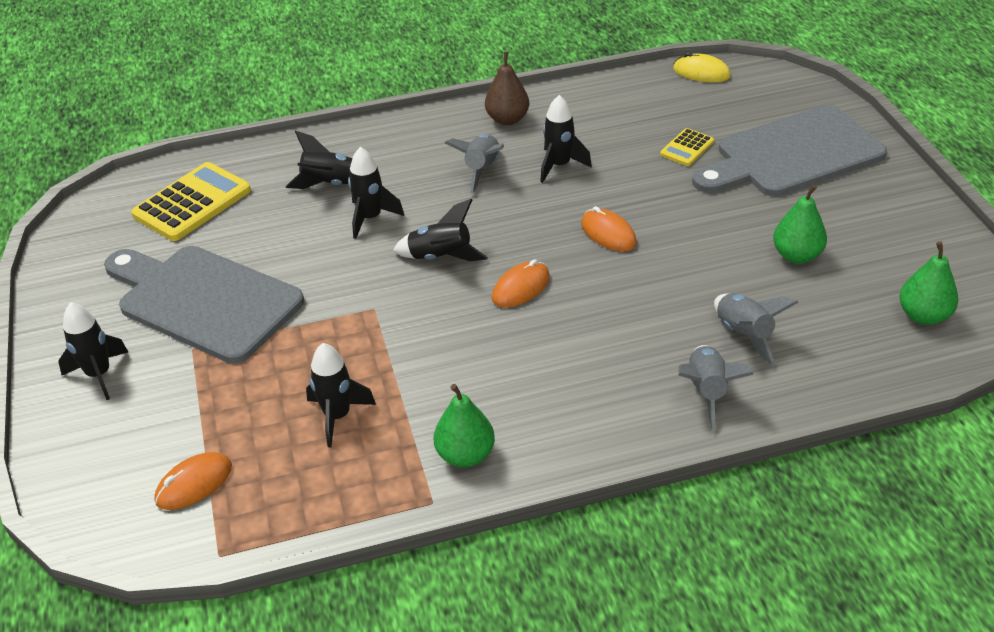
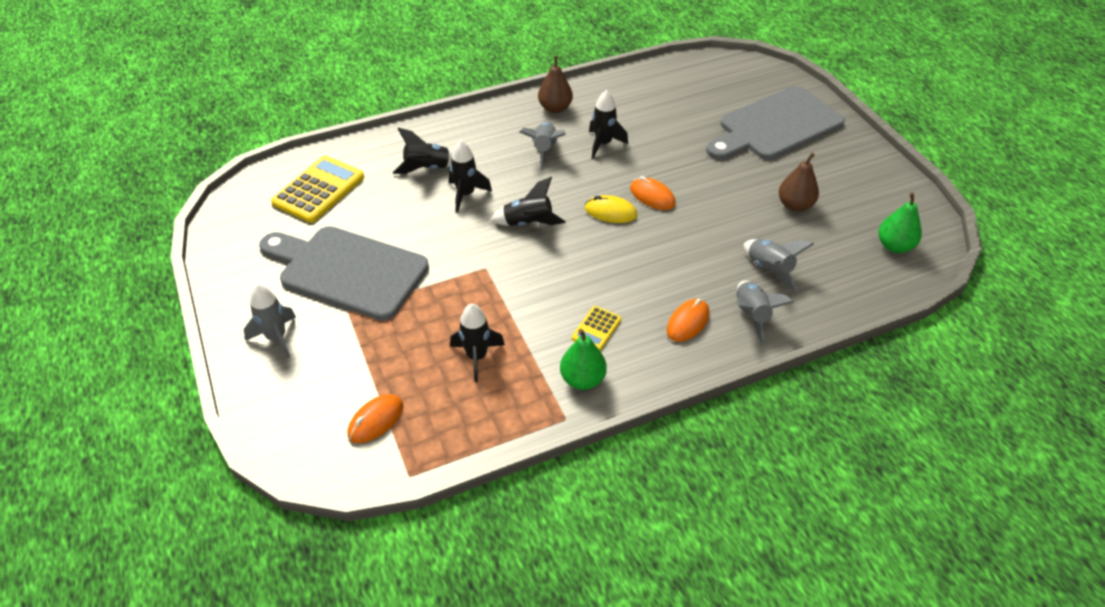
camera: 10 degrees left, 5 degrees up
(99, 374) = (276, 337): black rocket -> grey rocket
(521, 288) = (595, 244): orange mouse -> orange mouse (687, 322)
(687, 148) = (696, 125): yellow calculator -> yellow calculator (596, 329)
(701, 73) = (695, 64): yellow mouse -> yellow mouse (610, 212)
(796, 255) = (795, 205): green pear -> brown pear

